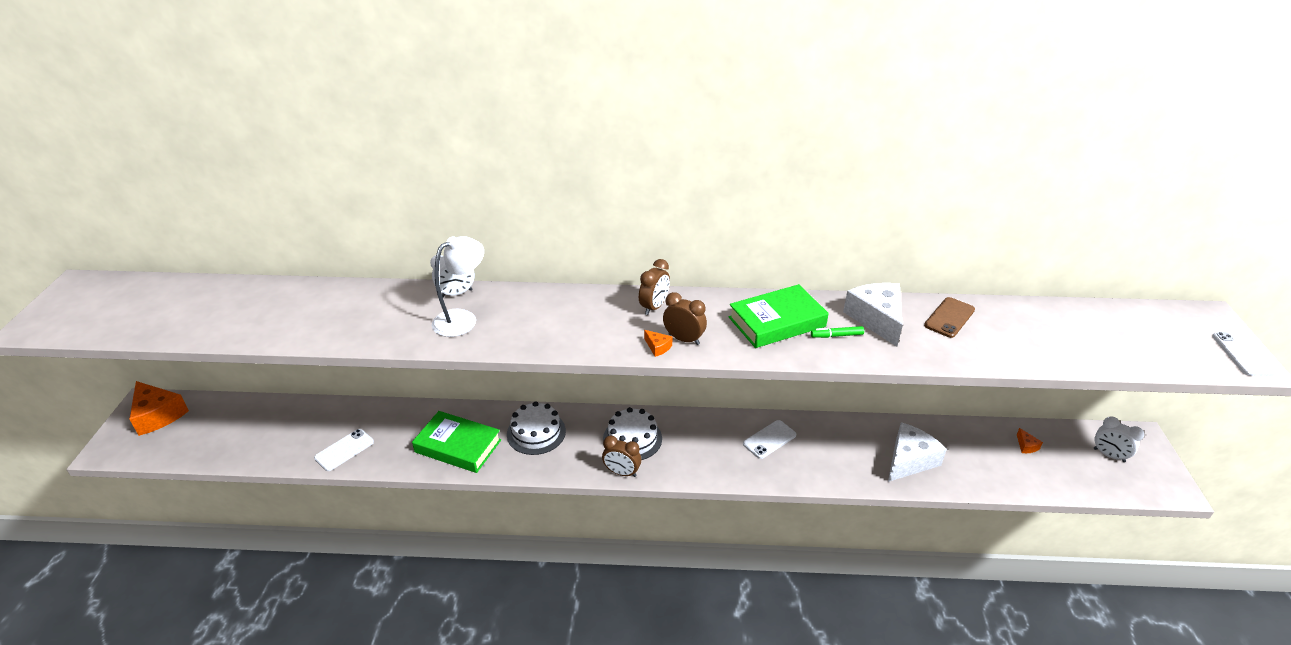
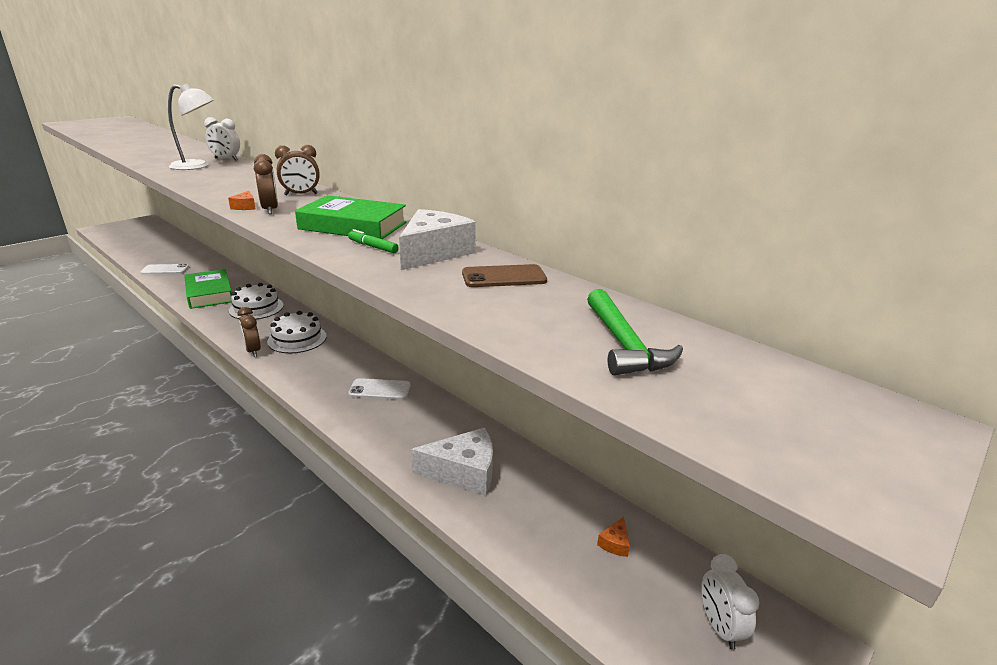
camera: 40 degrees right, 10 degrees down
(158, 415) = (140, 225): orange cheese -> none
(1078, 335) = (624, 344): none -> green hammer
(1243, 354) = (884, 483): white phone -> none

